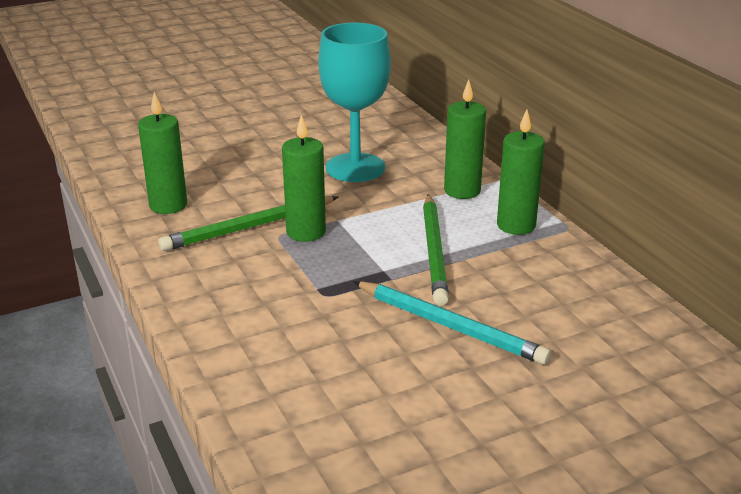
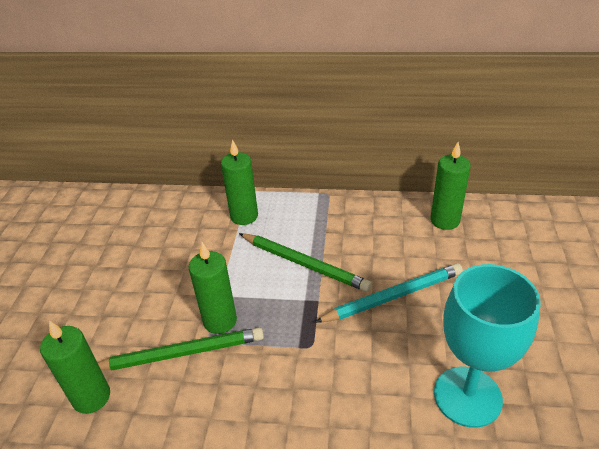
camera: 55 degrees left, 10 degrees up
(249, 227) = (181, 353): green pencil -> green pencil turned 105 degrees counterclockwise
(355, 168) = (159, 253): turquoise goblet -> turquoise goblet (467, 396)
(516, 225) = (306, 213): green candle -> green candle (445, 220)

